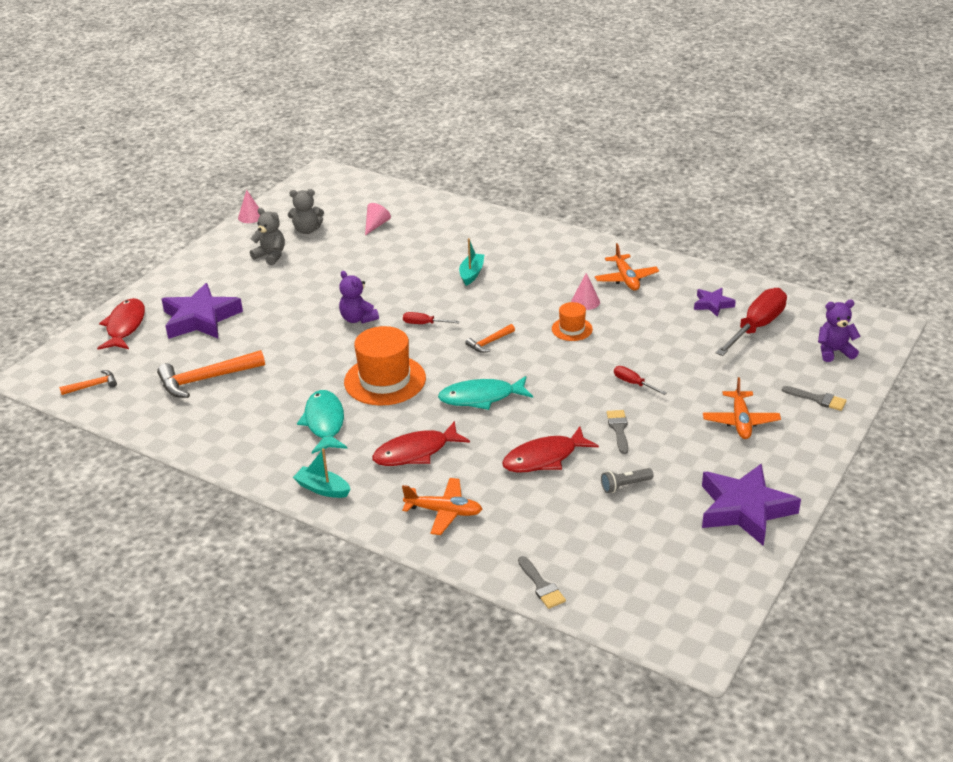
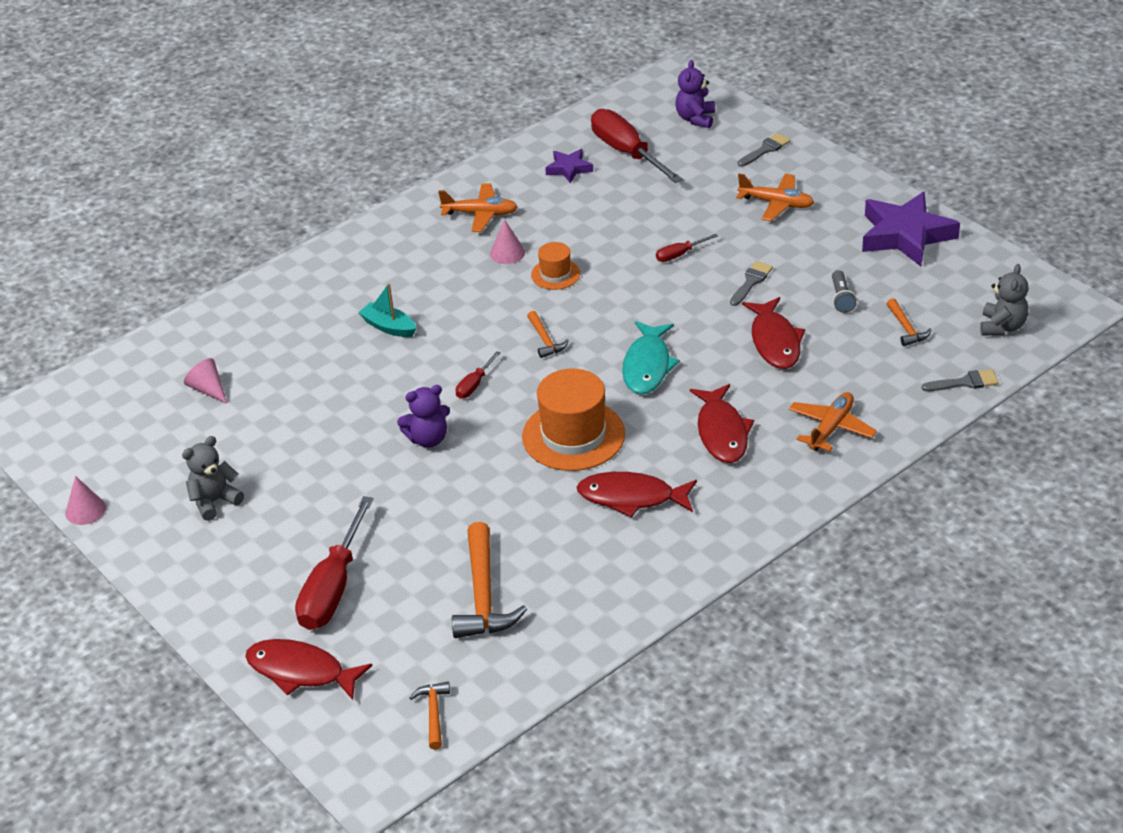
camera: 70 degrees left, 5 degrees up
(200, 319) = (332, 589): purple star -> red screwdriver
(307, 230) = (171, 457): grey teddy bear -> grey teddy bear (1002, 327)
(322, 489) = (754, 515): turquoise boat -> none
(324, 423) = (631, 497): turquoise fish -> red fish
(602, 534) = (906, 328): none -> orange hammer
(618, 429) = (751, 282): grey brush -> grey brush turned 105 degrees clockwise

